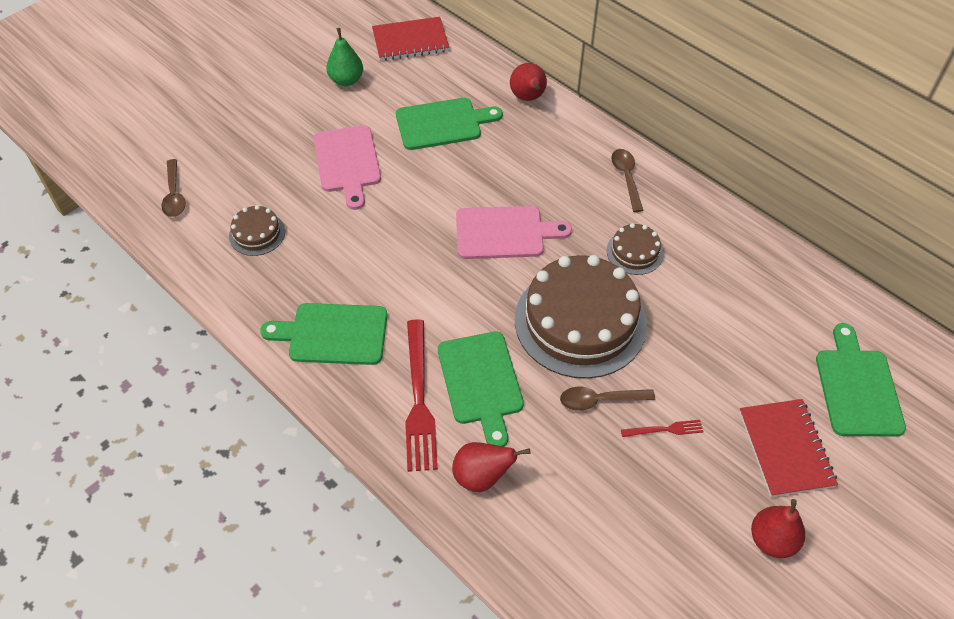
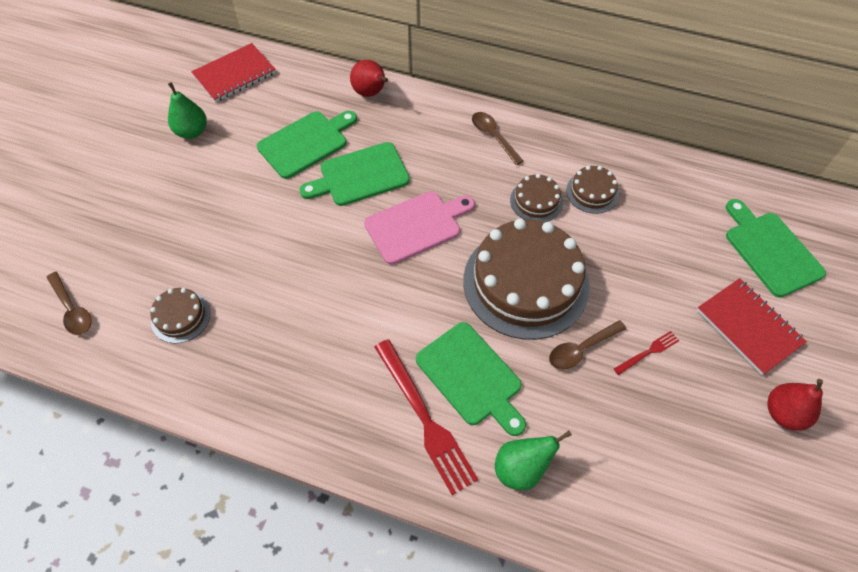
camera: 25 degrees left, 5 degrees up
(333, 334) = (309, 388): green cutting board -> green cutting board (360, 176)
(348, 162) = (235, 211): pink cutting board -> none
(482, 477) = (521, 468): red pear -> green pear
(697, 264) = (592, 192): none -> brown cake

